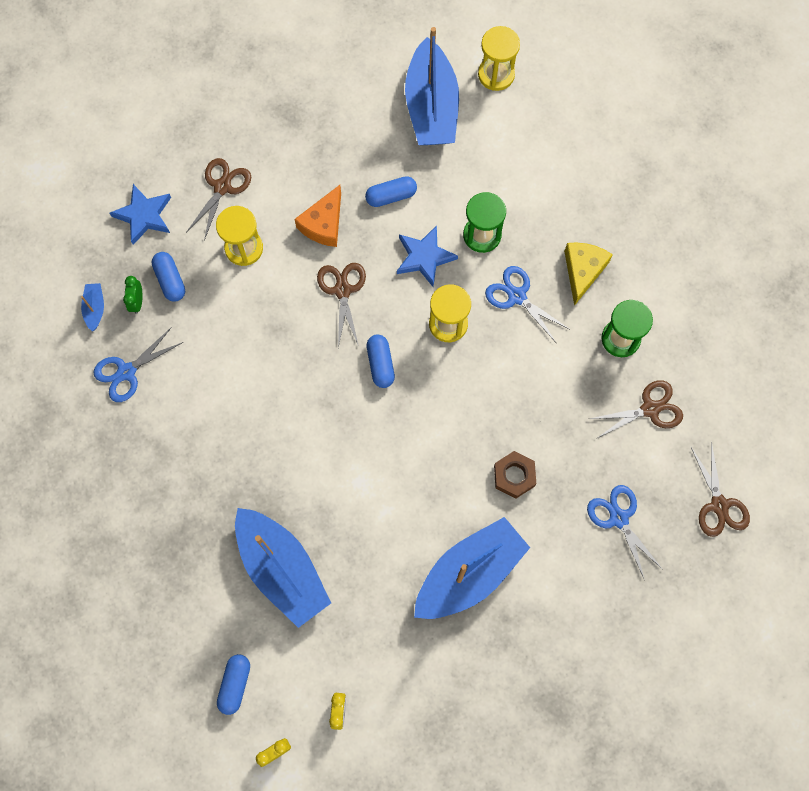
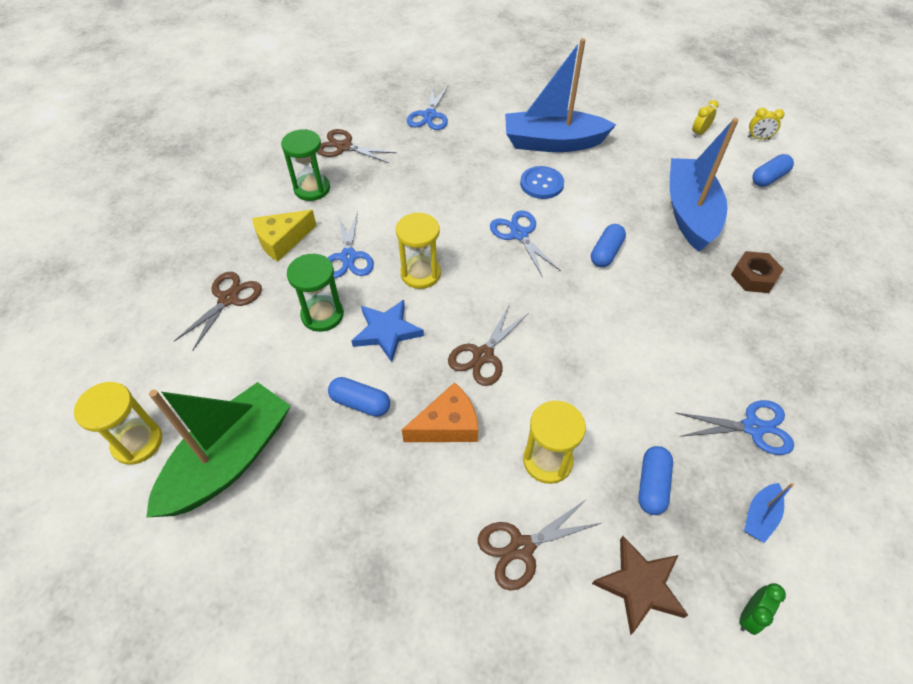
camera: 140 degrees left, 20 degrees down
(137, 302) = (704, 489): green clock -> green clock (749, 615)
(144, 215) = (640, 586): blue star -> brown star
(380, 364) = (502, 282): blue capsule -> blue capsule (606, 253)
(407, 425) = (519, 234): none -> blue scissors
(431, 107) = (230, 460): blue boat -> green boat
(435, 504) = (541, 184): none -> blue button
(514, 476) = (472, 167): brown nut -> brown nut (754, 277)
(719, 505) = (365, 90): brown scissors -> brown scissors (228, 299)

